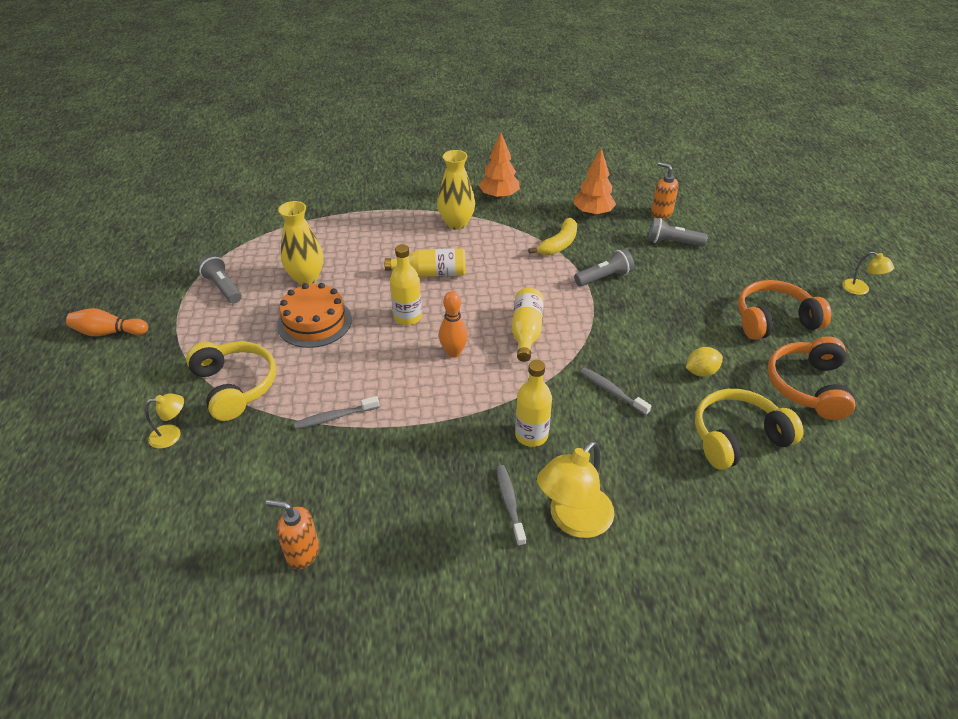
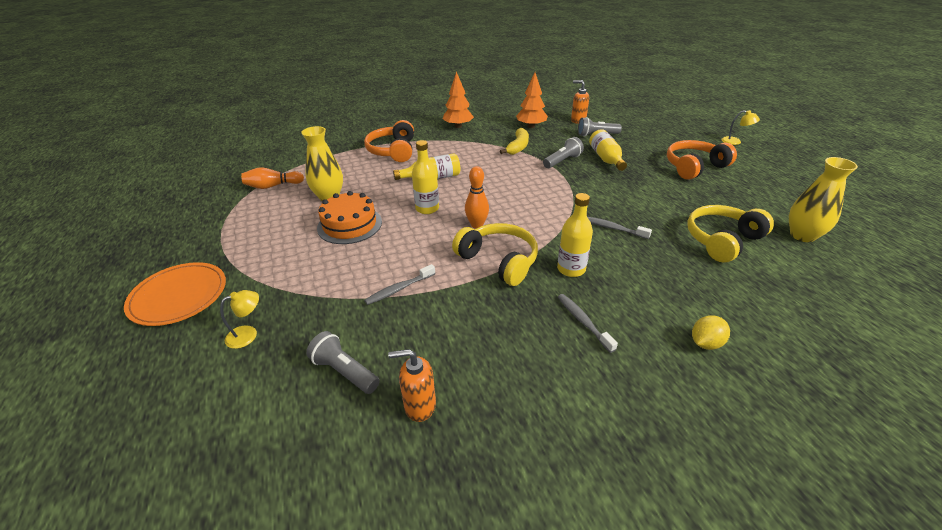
camera: 15 degrees left, 5 degrees down
(109, 332) = (156, 265): orange bowling pin -> orange bowling pin (273, 186)
(120, 375) = (178, 296): none -> orange plate
(223, 287) = (257, 214): grey flashlight -> grey flashlight (344, 372)
(235, 386) = (296, 283): yellow headphones -> yellow headphones (498, 261)
(456, 223) = (434, 146): yellow vase -> yellow vase (802, 235)
(526, 332) = (526, 202): yellow bottle -> yellow bottle (606, 159)
(573, 521) = (642, 323): yellow lamp -> none
(701, 372) = (668, 205): yellow lemon -> yellow lemon (705, 343)
(808, 386) = (745, 200): orange headphones -> orange headphones (393, 151)

